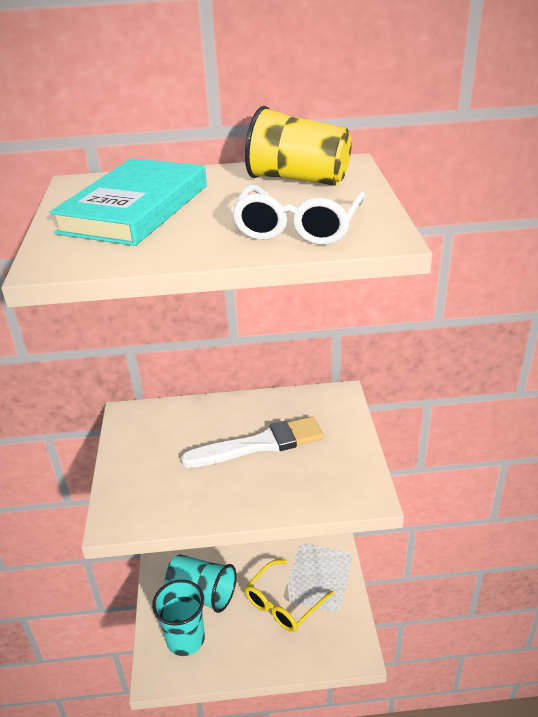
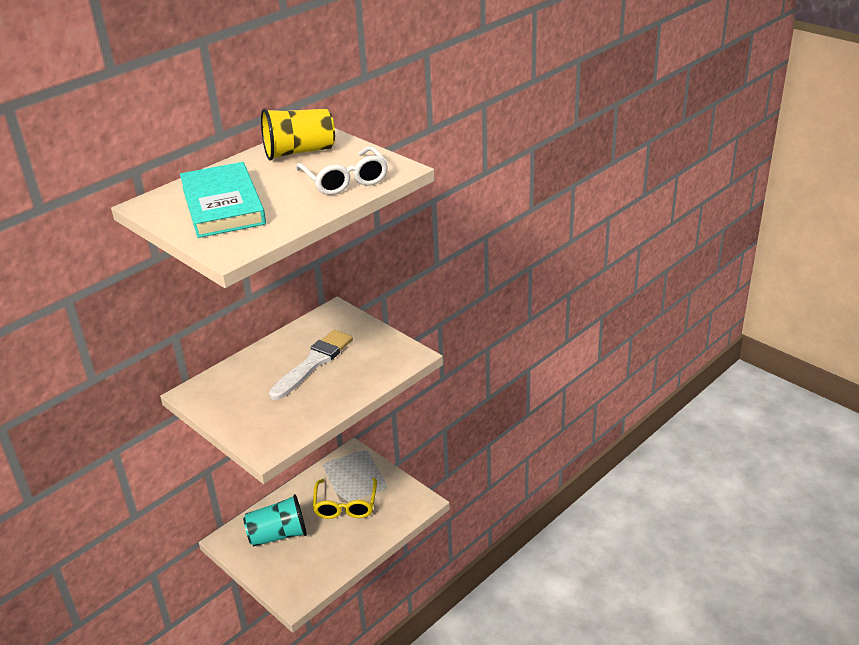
camera: 40 degrees left, 0 degrees up
(185, 639) = (295, 567): turquoise cup -> none

